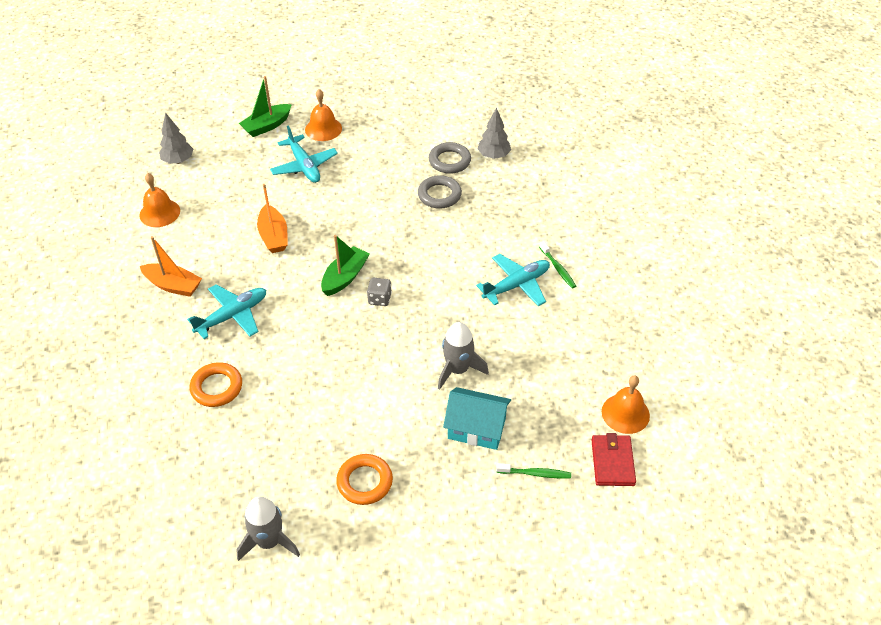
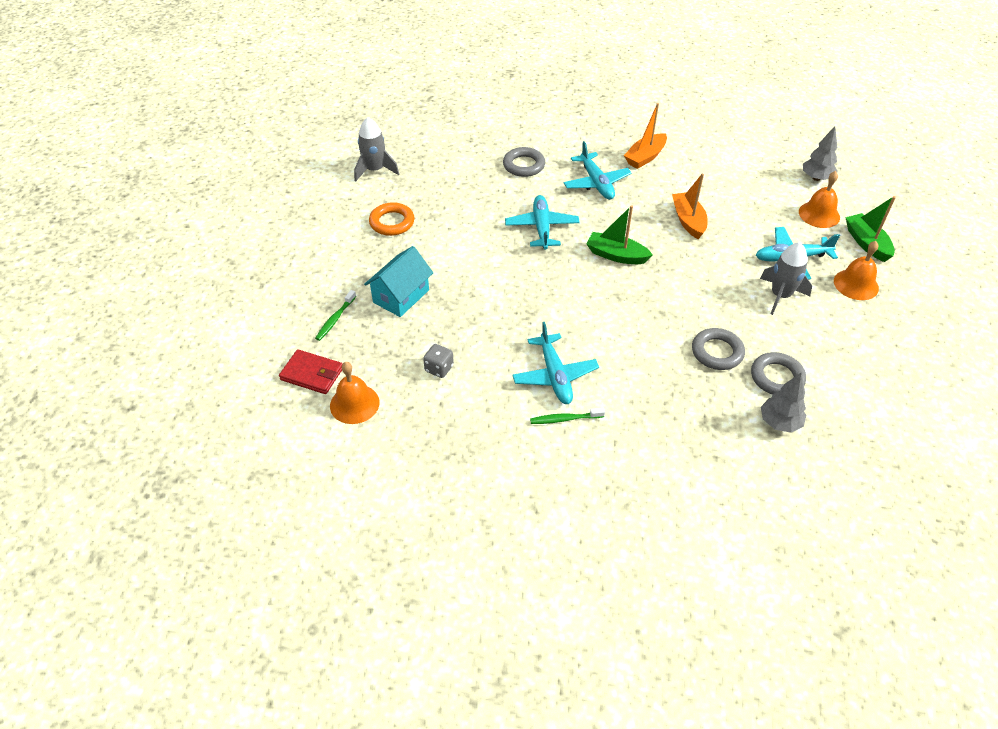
camera: 110 degrees right, 0 degrees up
(159, 213) = (741, 159): orange bell -> orange bell (819, 214)
(217, 387) = (524, 165): orange ring -> grey ring
(273, 236) = (688, 220): orange boat -> orange boat turned 75 degrees clockwise
(324, 343) = (541, 227): none -> turquoise plane
(345, 277) = (616, 255): green boat -> green boat turned 150 degrees clockwise
(379, 299) = (578, 271): grey dice -> grey dice (439, 368)
(458, 370) = (469, 301): grey rocket -> grey rocket (780, 295)

